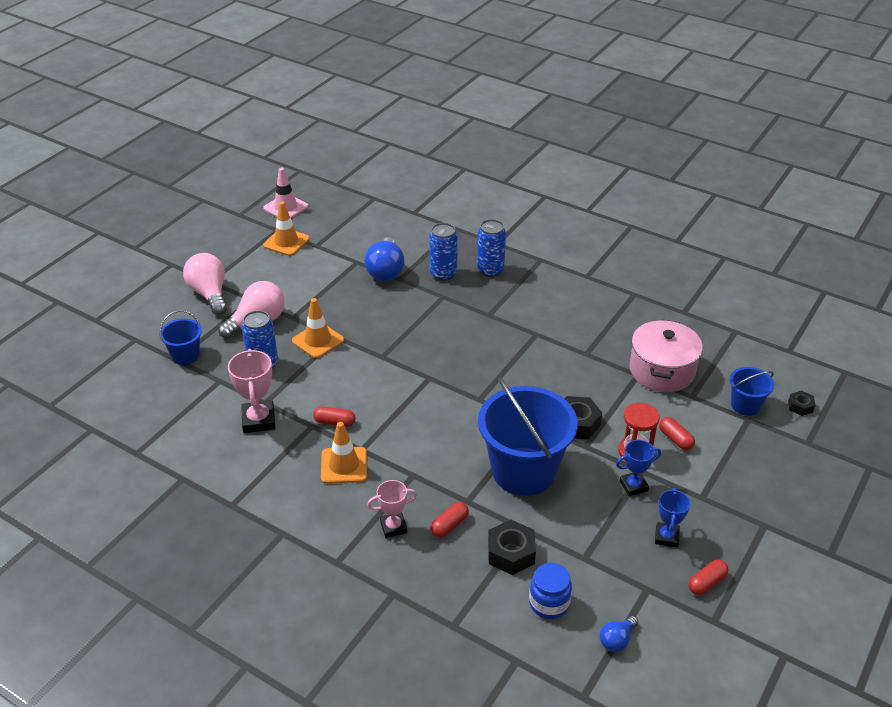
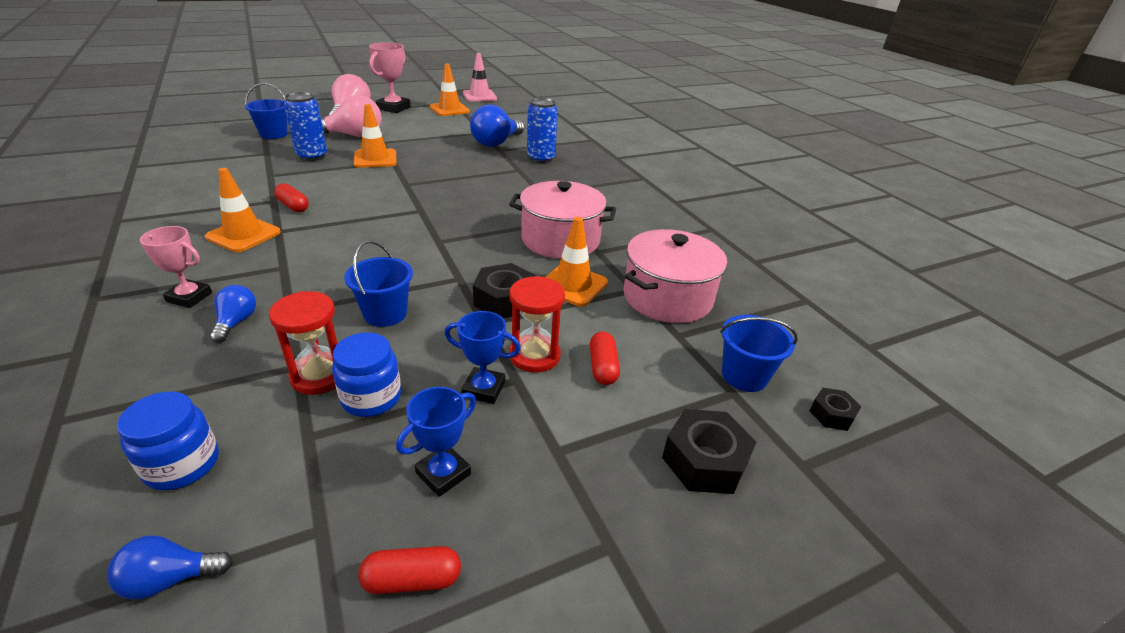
camera: 30 degrees right, 5 degrees down
(259, 420) = (244, 182): pink trophy -> pink trophy (393, 108)
(449, 525) = (236, 322): red capsule -> blue light bulb
(490, 270) = (586, 169): blue can -> none
(511, 553) = (243, 381): black nut -> black nut (704, 460)
(523, 471) = (385, 314): blue bucket -> blue bucket, size x0.48
(544, 527) = (320, 376): none -> red hourglass
(553, 355) = (560, 240): none -> pink pot
(586, 522) = (371, 398): none -> blue jar
(601, 390) = (572, 285): none -> orange traffic cone

